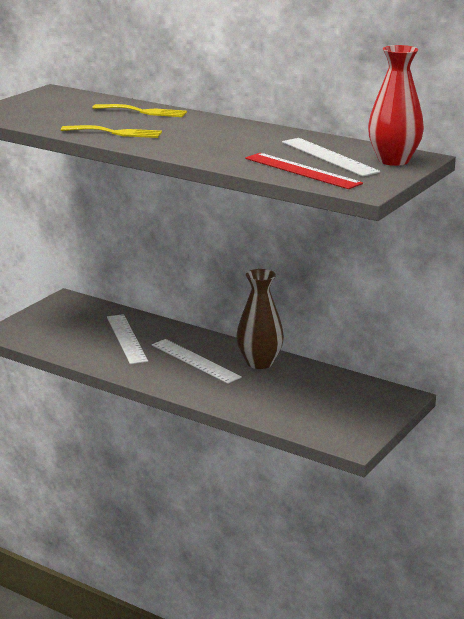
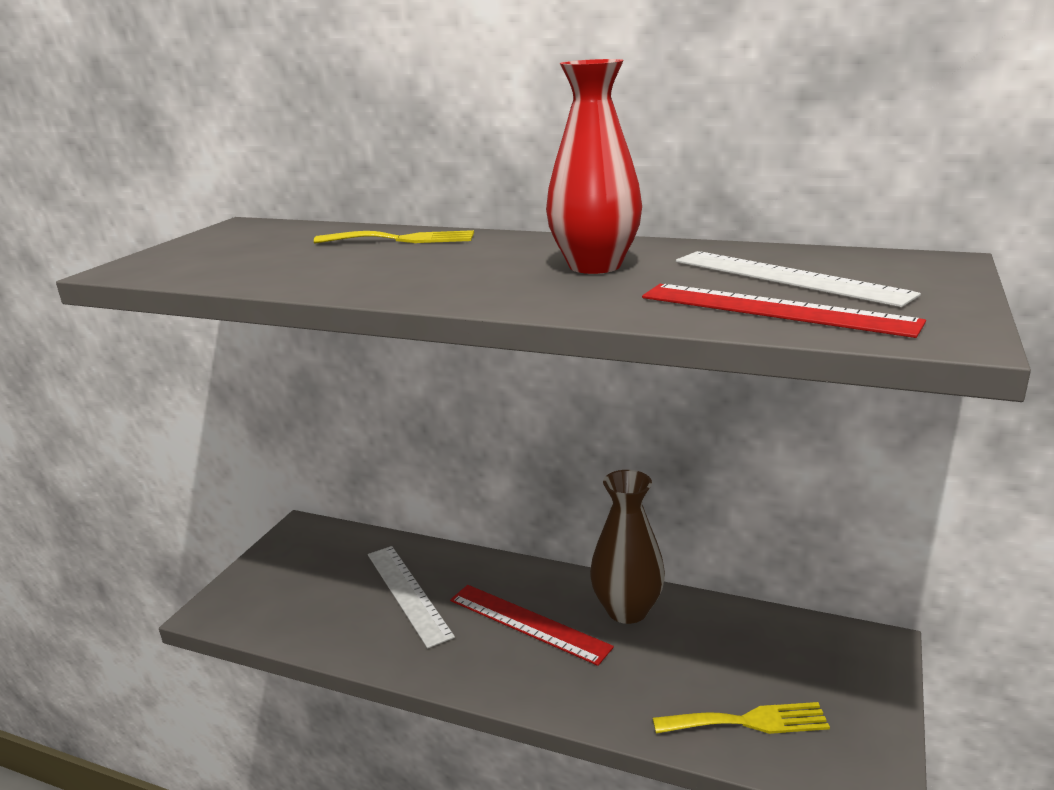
camera: 10 degrees left, 0 degrees up
(116, 133) = (370, 277): yellow fork -> yellow fork (748, 721)
(195, 361) = (528, 623): white ruler -> red ruler
(393, 160) = (908, 271): red vase -> red vase (594, 266)

